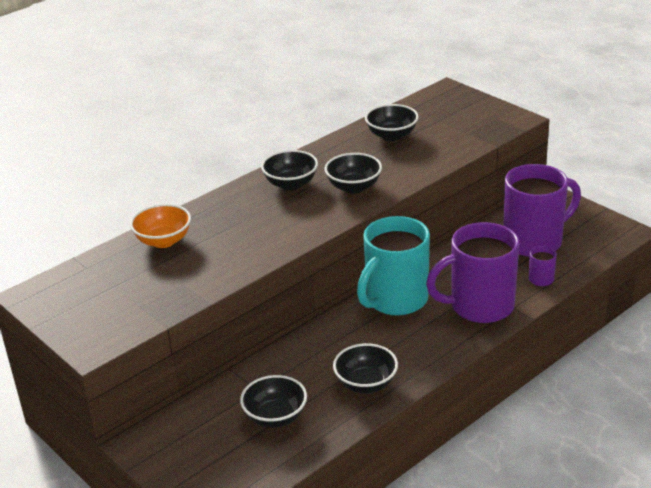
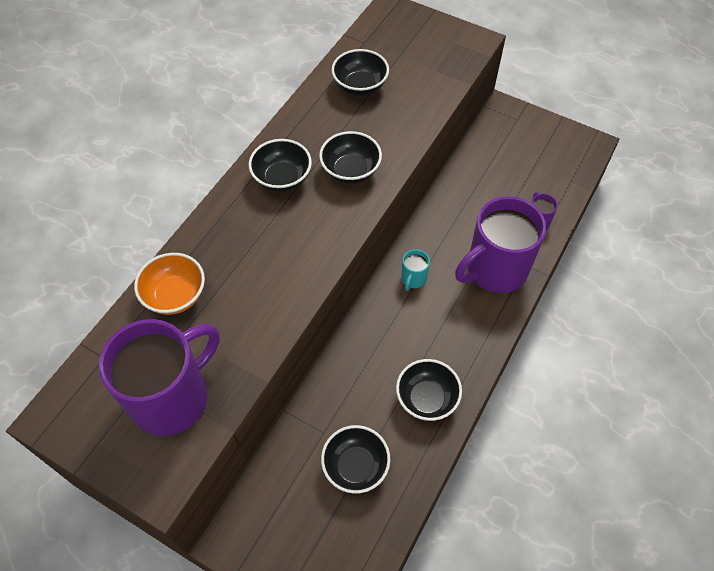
camera: 20 degrees left, 25 degrees up
(395, 300) = (413, 279): turquoise mug -> turquoise mug, size x0.42
(534, 241) = (514, 173): purple mug -> purple mug (172, 397)

